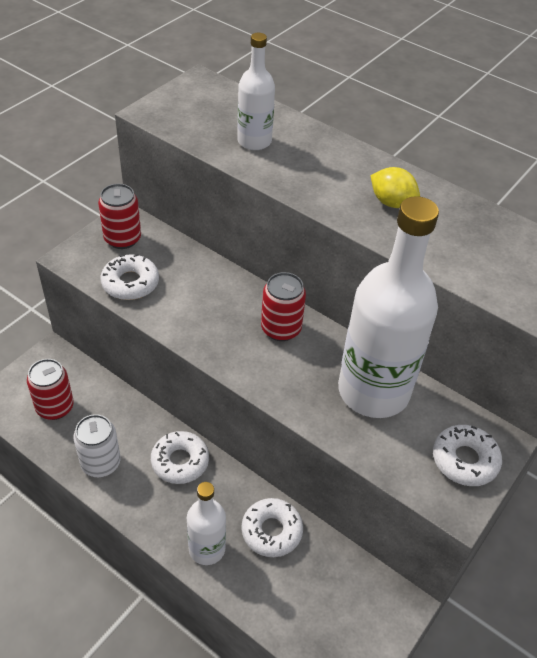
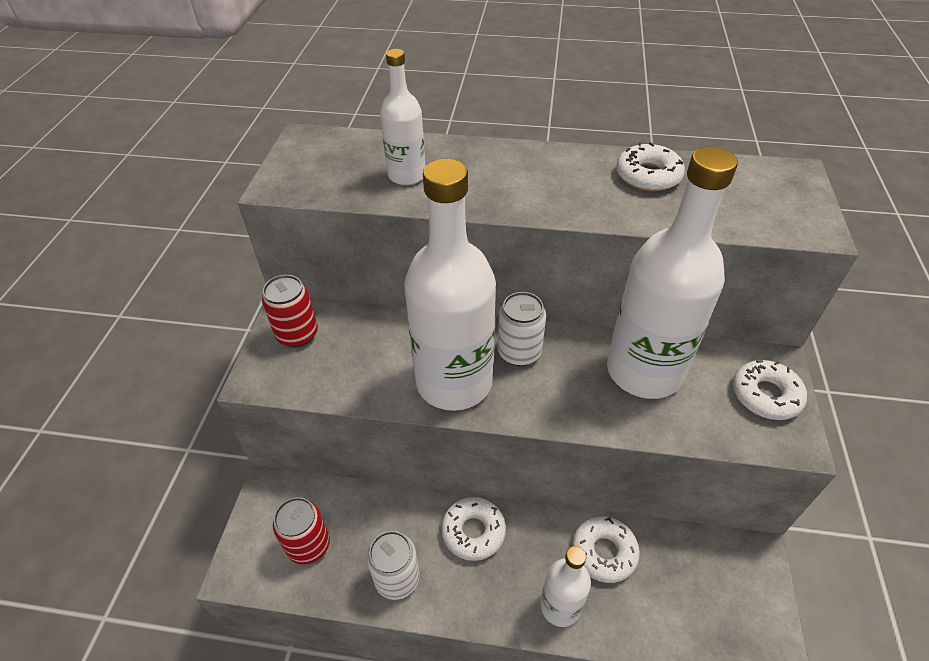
camera: 25 degrees left, 0 degrees up
(130, 283) = (339, 376): white donut -> white donut (648, 176)
(212, 327) = (454, 382): none -> white bottle
(281, 329) = (519, 352): red can -> white can
(391, 202) = (581, 182): yellow lemon -> none

